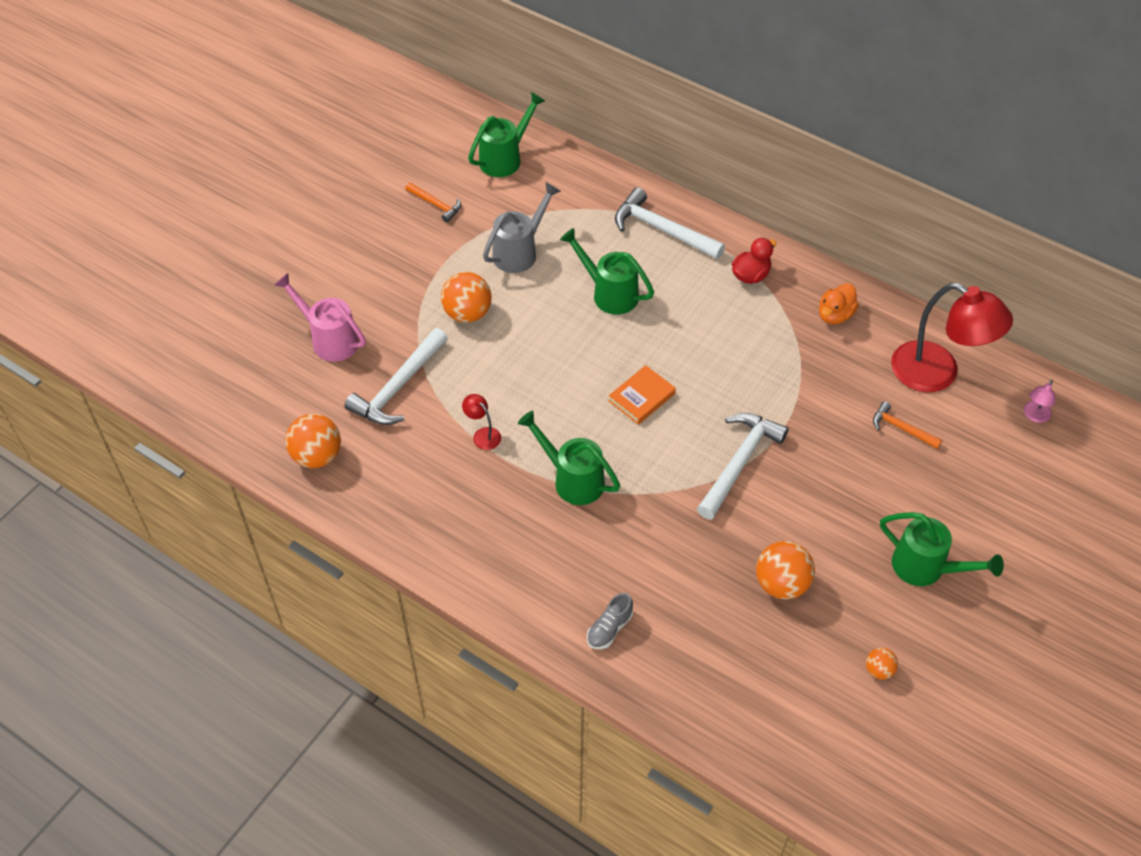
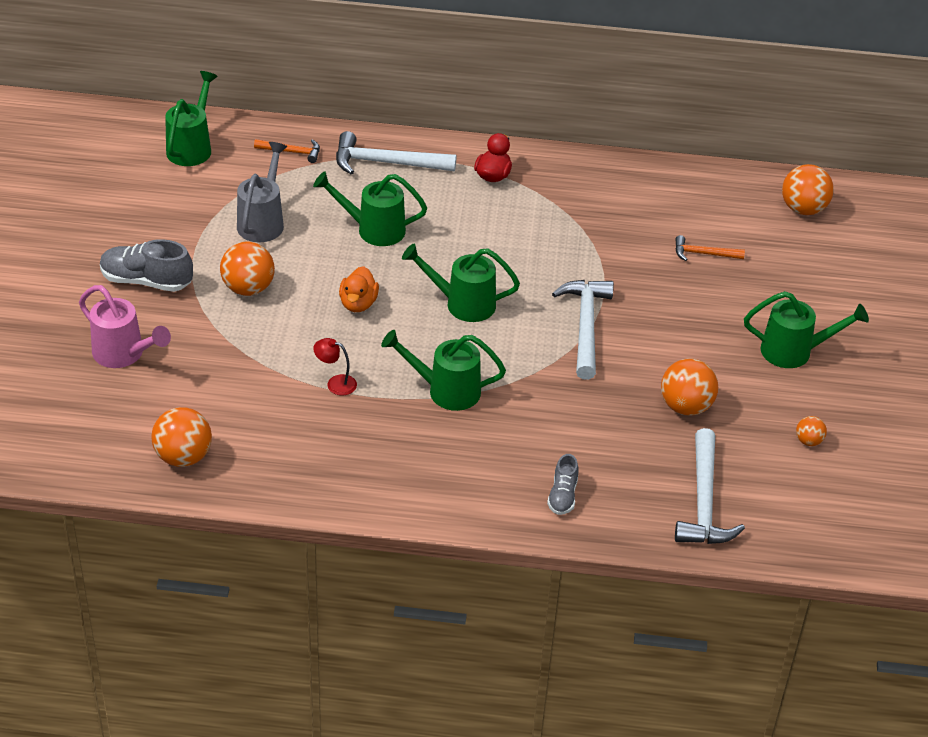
camera: 30 degrees left, 10 degrees down
(329, 339) = (123, 354): pink watering can -> pink watering can turned 150 degrees counterclockwise
(389, 276) = (146, 281): none -> grey shoe
(398, 387) = (223, 372): white hammer -> white hammer (703, 502)
(436, 205) = (150, 206): orange hammer -> orange hammer (292, 152)
(642, 397) = (463, 304): orange book -> green watering can
(835, 315) = (588, 184): orange duck -> orange duck (358, 304)
(937, 374) = (704, 203): red lamp -> none
(1034, 416) = (803, 209): pink lamp -> orange ball

